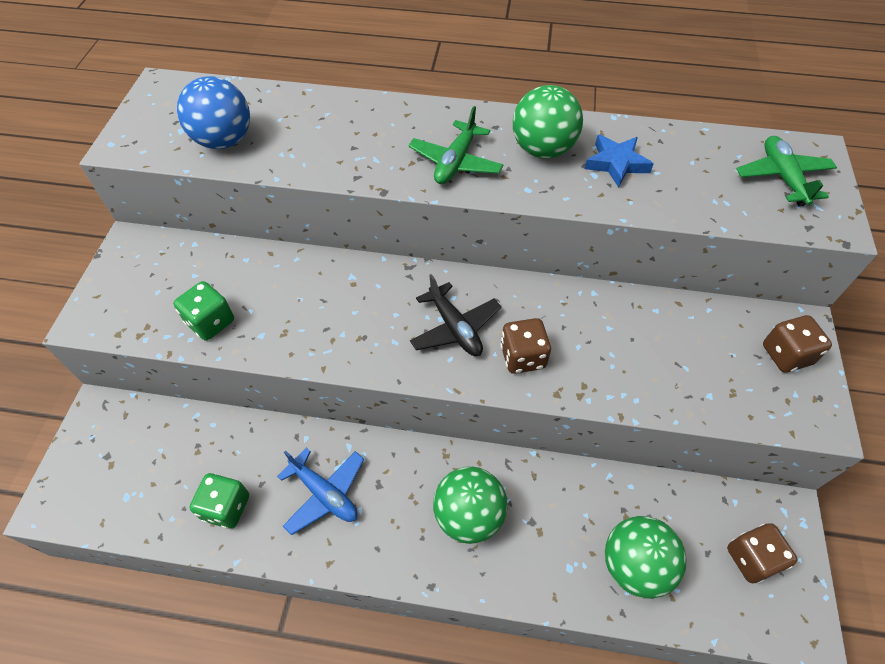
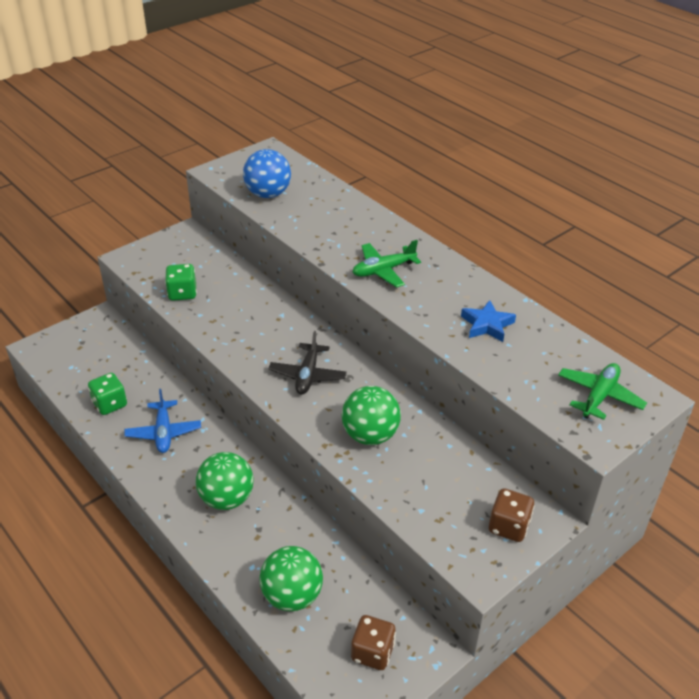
camera: 40 degrees right, 15 degrees down
(522, 357) = (328, 414): brown dice -> none
(542, 150) = (448, 292): green ball -> green ball (370, 435)

